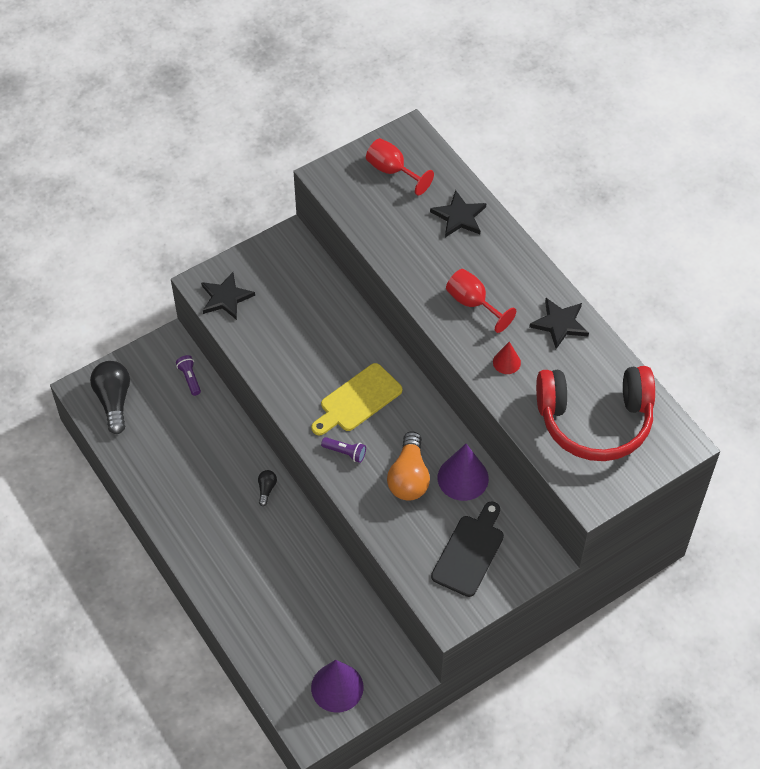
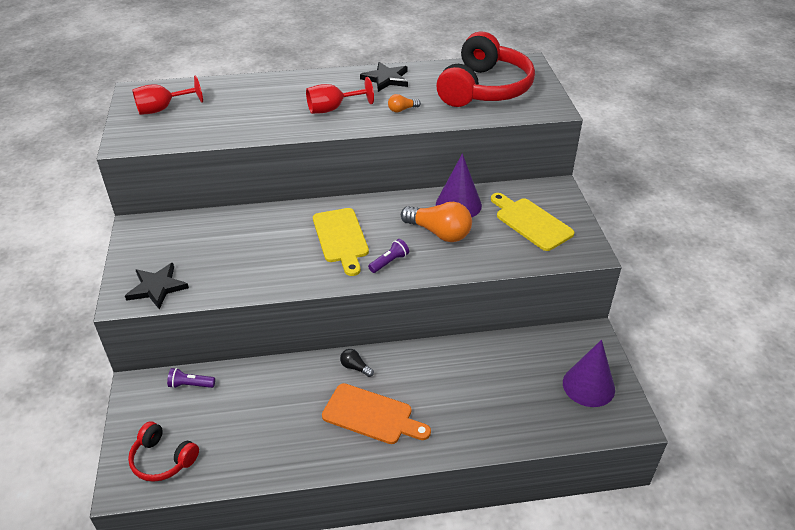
camera: 65 degrees left, 15 degrees down
(114, 401) = (163, 459): black light bulb -> red headphones
(221, 524) = (371, 415): none -> orange cutting board
(459, 216) = (243, 92): black star -> none
(469, 552) = (531, 222): black cutting board -> yellow cutting board
(506, 362) = (402, 110): red cone -> orange light bulb

